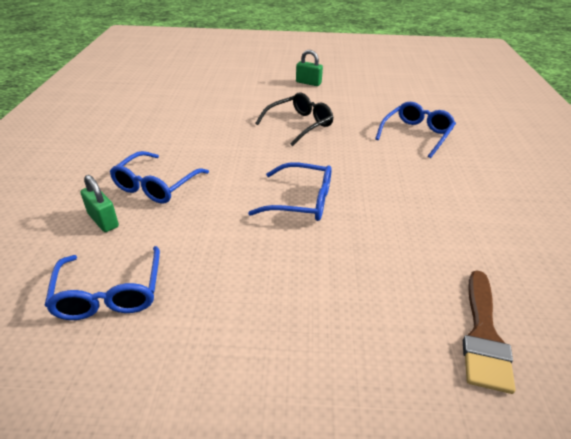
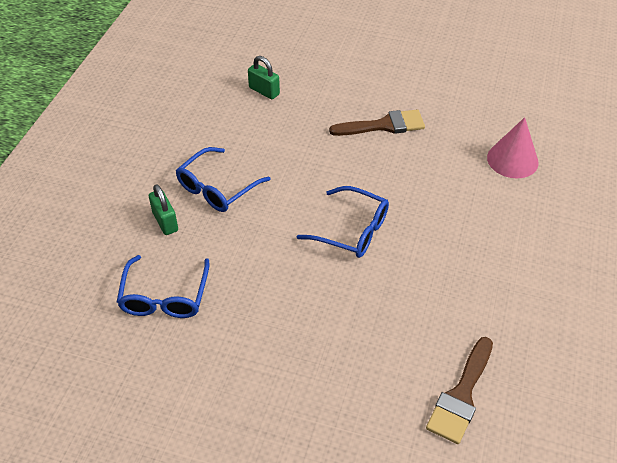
camera: 15 degrees right, 10 degrees up
(300, 124) = (384, 125): black glasses -> brown brush
(308, 83) = (416, 56): green padlock -> green padlock (264, 91)
(416, 134) = (512, 160): blue glasses -> pink cone

